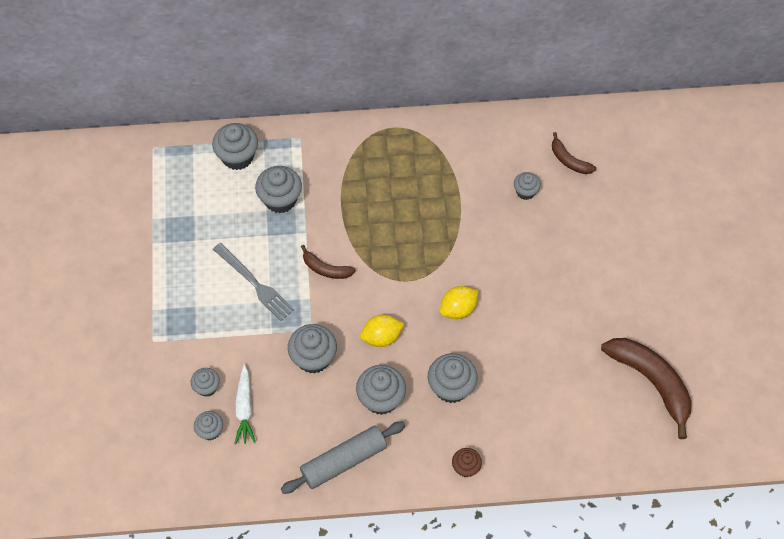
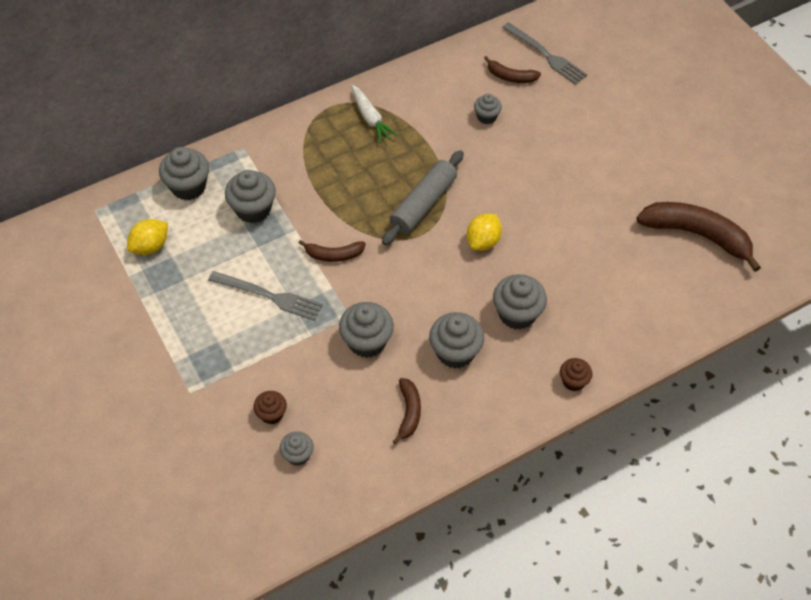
camera: 25 degrees left, 5 degrees down
(207, 387) = (272, 414): grey cupcake -> brown cupcake
(244, 408) = (322, 418): white carrot -> white carrot (370, 118)
(315, 434) = (409, 412): none -> brown banana
(343, 461) = (451, 426): grey rolling pin -> grey rolling pin (423, 204)
(381, 337) = (424, 295): yellow lemon -> yellow lemon (150, 246)
(613, 151) = (546, 55): none -> grey fork

